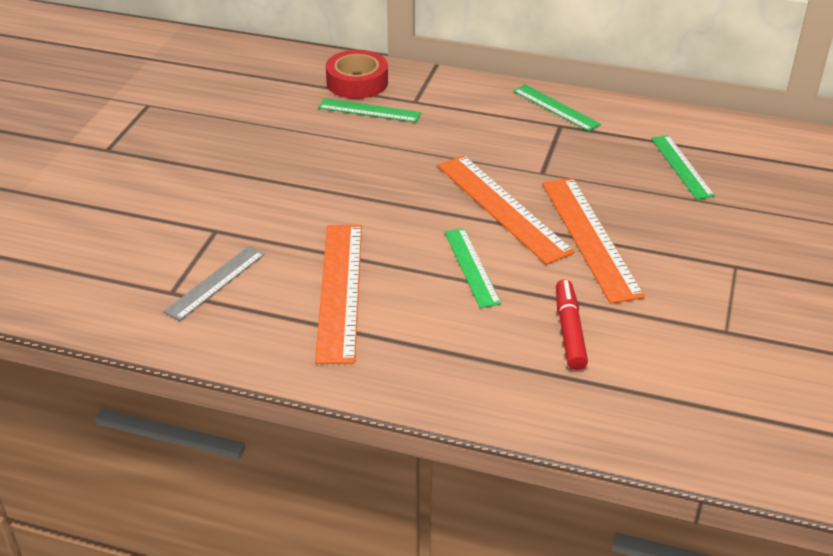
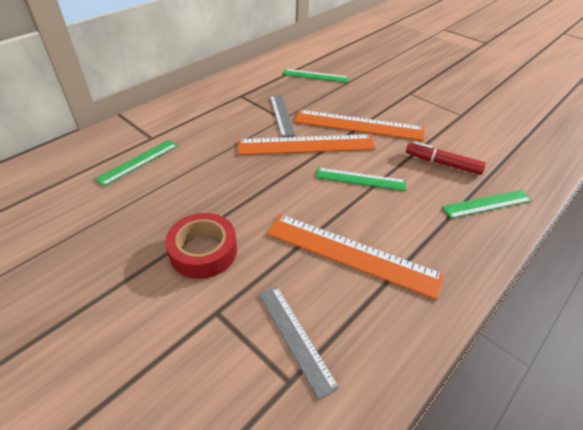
camera: 65 degrees left, 5 degrees up
(357, 82) = (94, 155): red tape -> red tape (203, 251)
(548, 169) = (281, 115): none -> grey ruler
(556, 107) = (221, 90): green ruler -> green ruler (487, 204)

